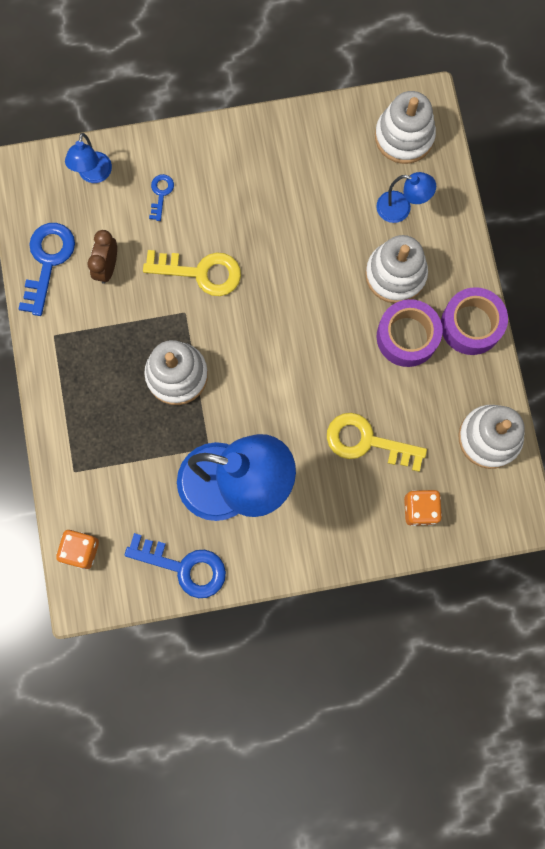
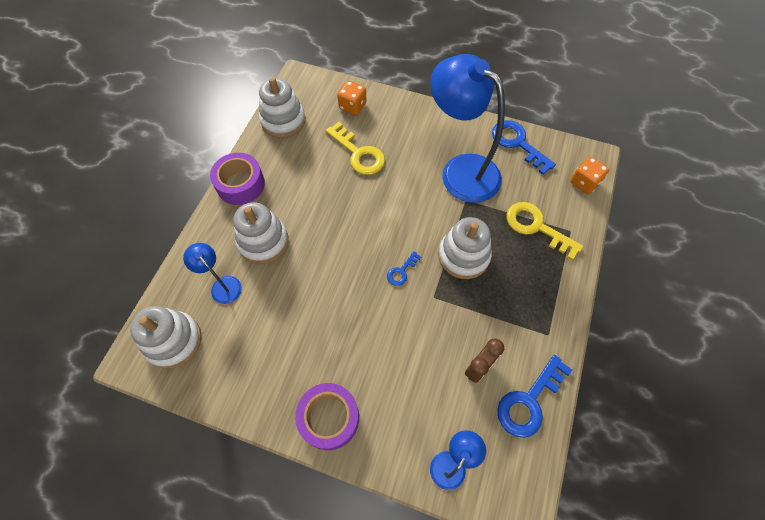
camera: 150 degrees left, 15 degrees down
(161, 194) = (400, 407): blue key -> blue key (401, 271)
(200, 272) = (404, 321): yellow key -> yellow key (536, 227)
(407, 337) = (287, 199): purple tape -> purple tape (329, 418)

